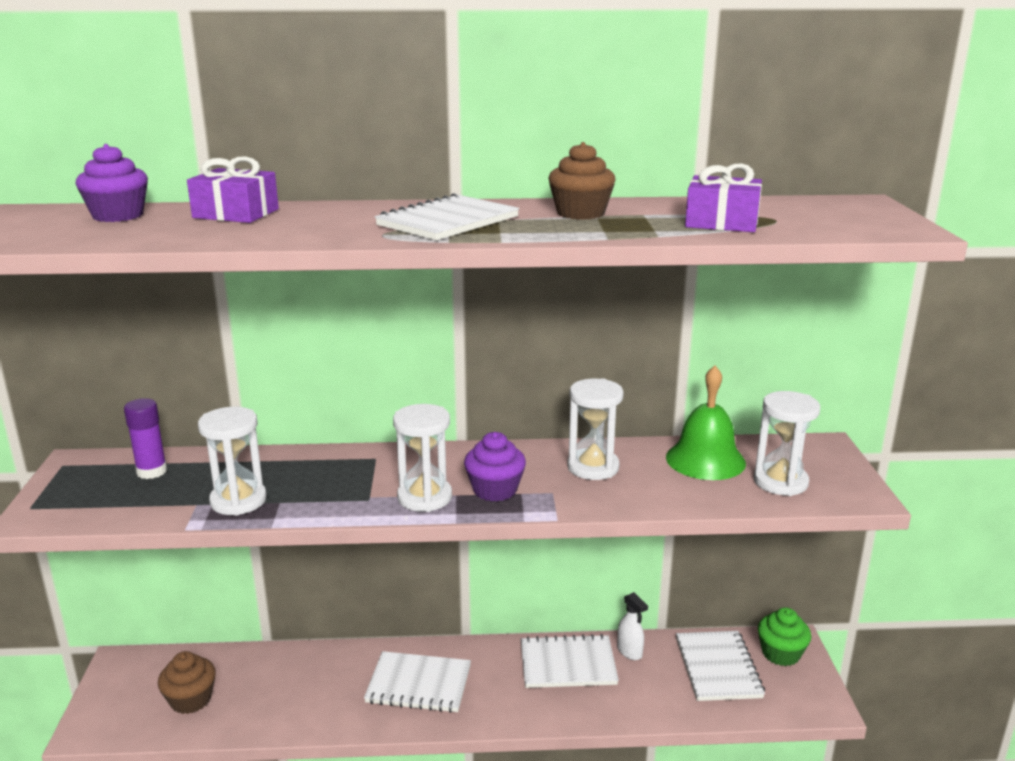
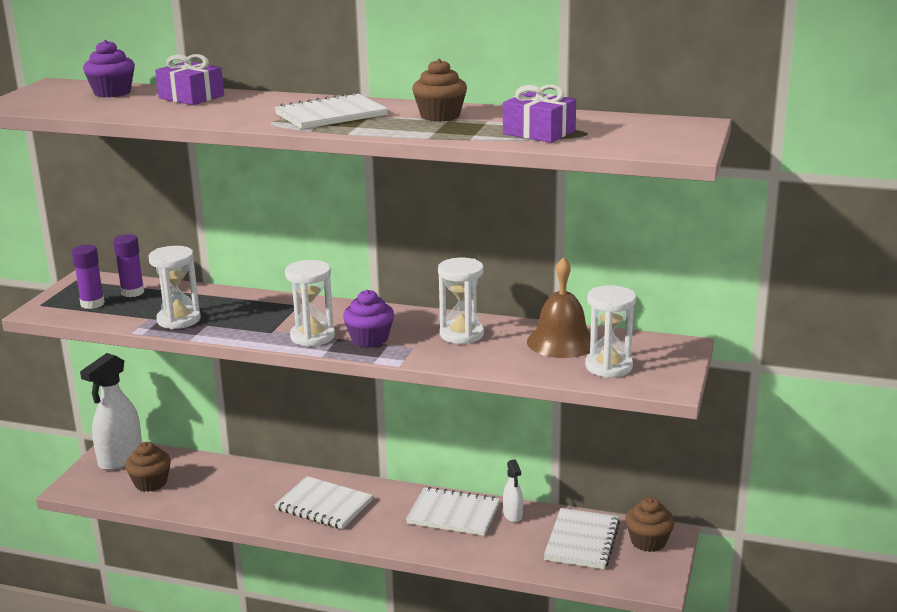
camera: 20 degrees right, 0 degrees up
(105, 495) = (92, 304): none -> purple glue stick
(136, 674) = (120, 459): none -> white spray bottle
(705, 460) = (561, 342): green bell -> brown bell
(781, 653) = (648, 541): green cupcake -> brown cupcake

